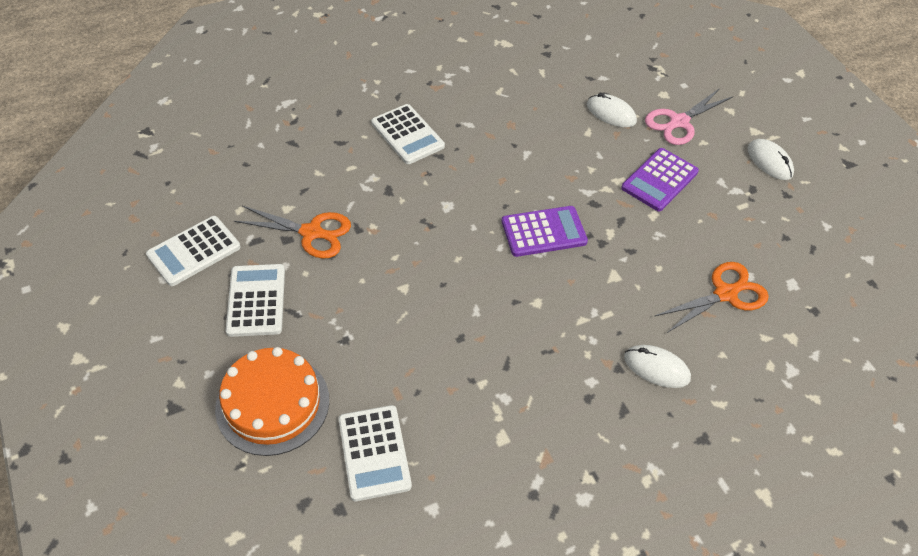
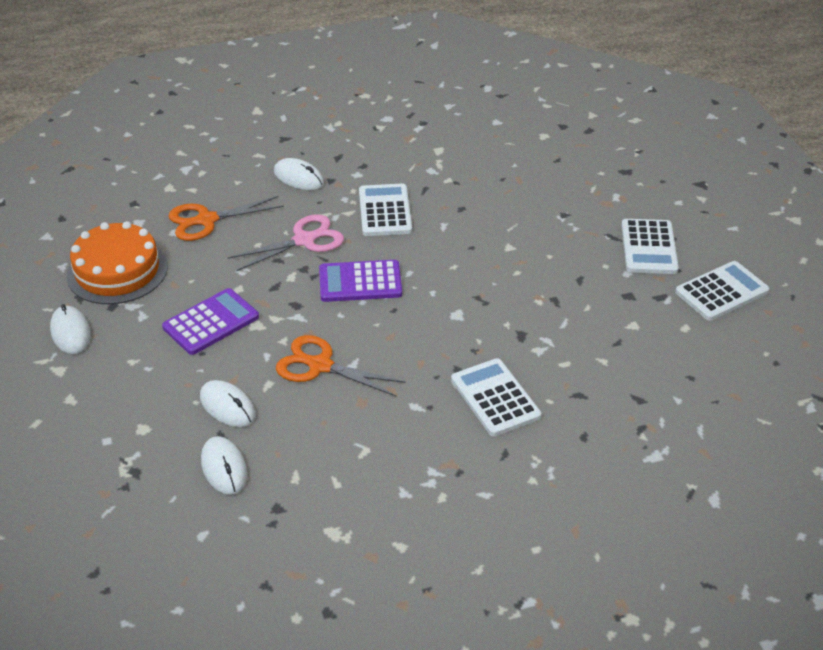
camera: 170 degrees left, 10 degrees down
(272, 403) = (620, 180): orange cake -> orange cake (117, 271)
(311, 233) = (603, 299): orange scissors -> orange scissors (320, 366)
(374, 452) = (538, 149): white calculator -> white calculator (385, 211)
(593, 73) = (224, 468): none -> white mouse
(679, 122) = (146, 388): pink scissors -> pink scissors (304, 240)

